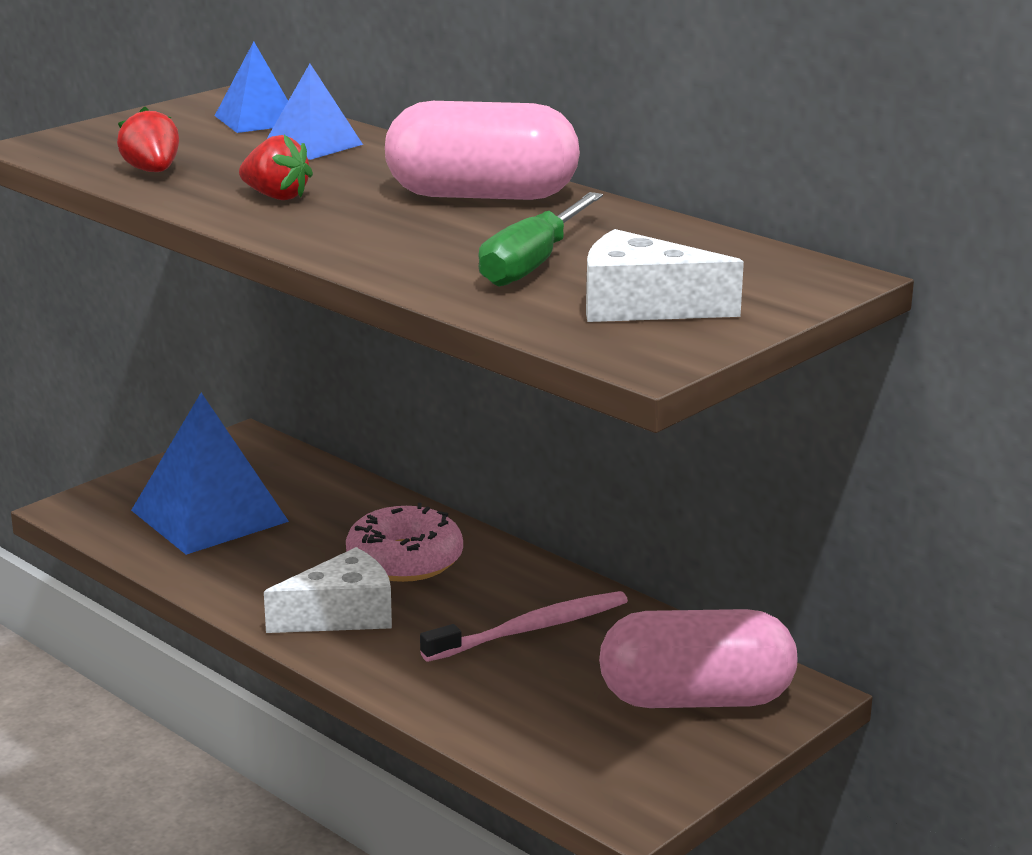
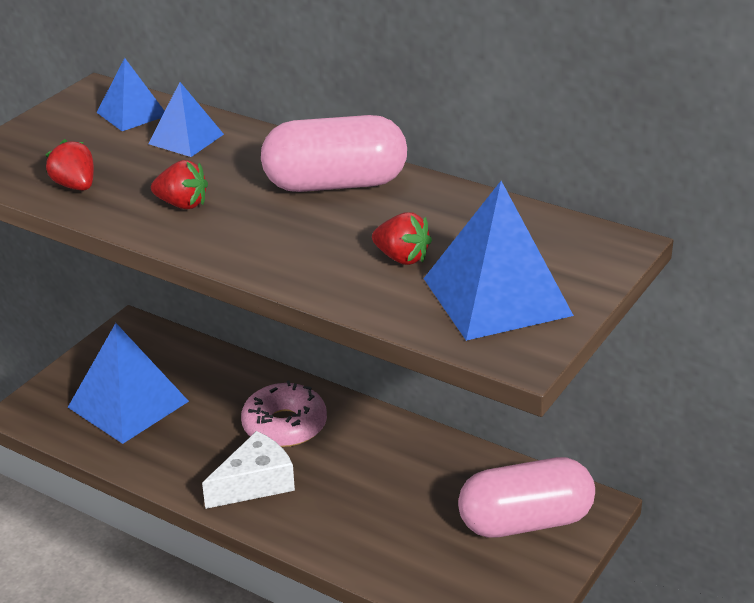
camera: 10 degrees left, 10 degrees up
(531, 629) = (393, 476): pink toothbrush -> none
(533, 263) = (402, 258): green screwdriver -> red strawberry
(642, 306) = (497, 296): white cheese -> blue pyramid

